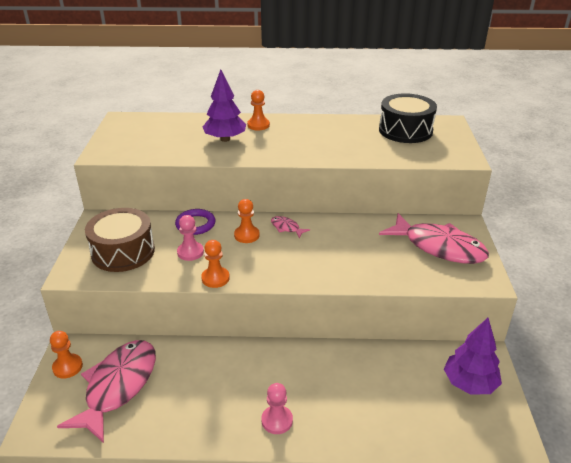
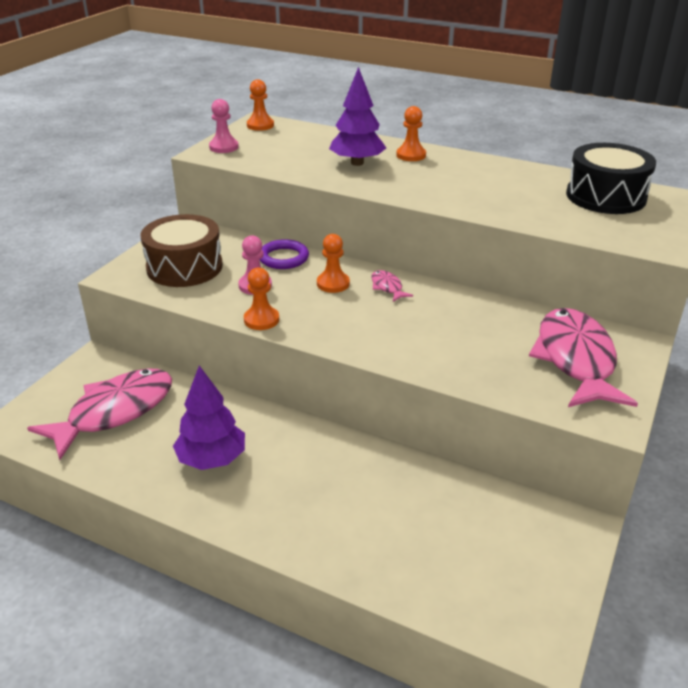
camera: 25 degrees right, 0 degrees up
(67, 367) = (80, 377): orange pawn -> orange pawn (260, 125)
(277, 420) = (255, 505): pink pawn -> pink pawn (224, 147)
(439, 247) = (575, 360): pink fish -> pink fish turned 150 degrees counterclockwise
(469, 384) = (531, 551): purple tree -> purple tree (212, 459)

